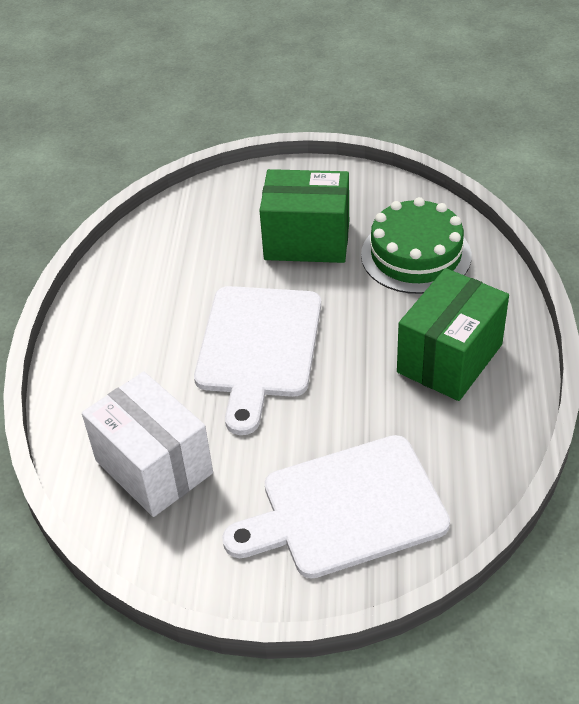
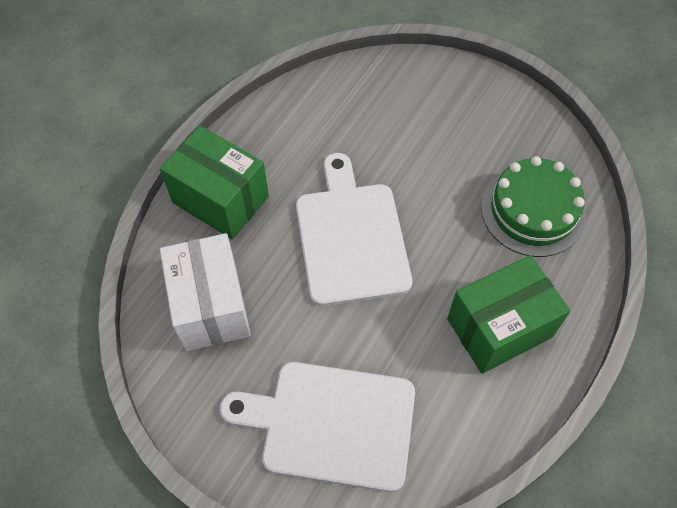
camera: 25 degrees right, 15 degrees up
(258, 347) = (351, 237): white cutting board -> white cutting board turned 135 degrees clockwise
(307, 240) = (450, 152): green box -> green box (220, 199)

